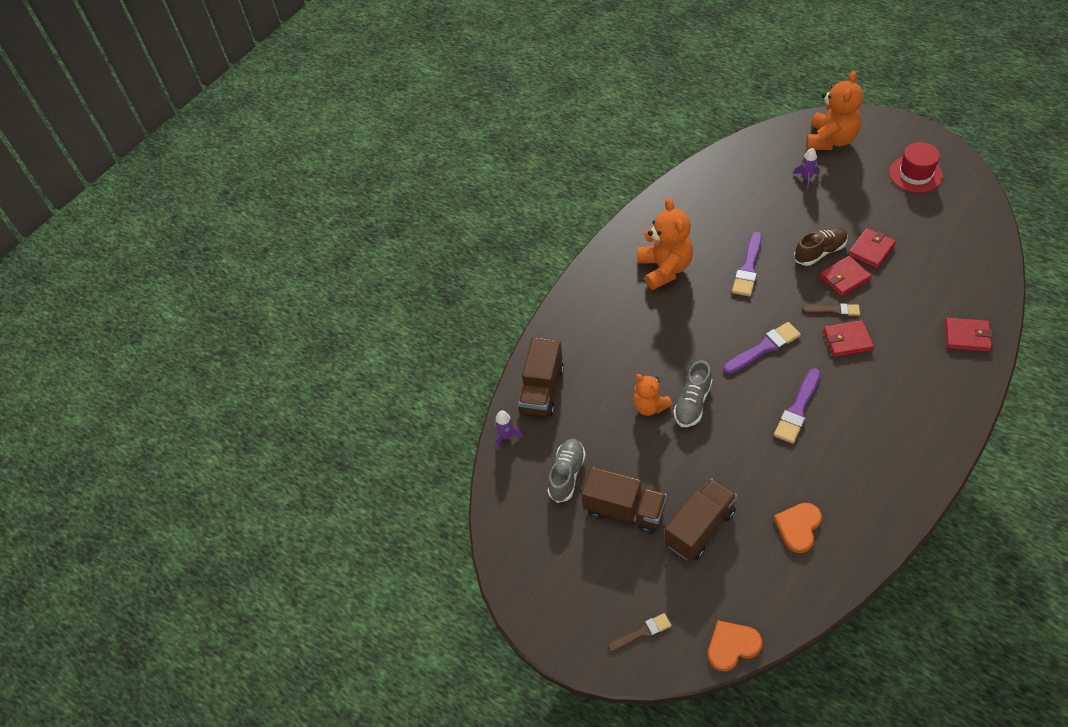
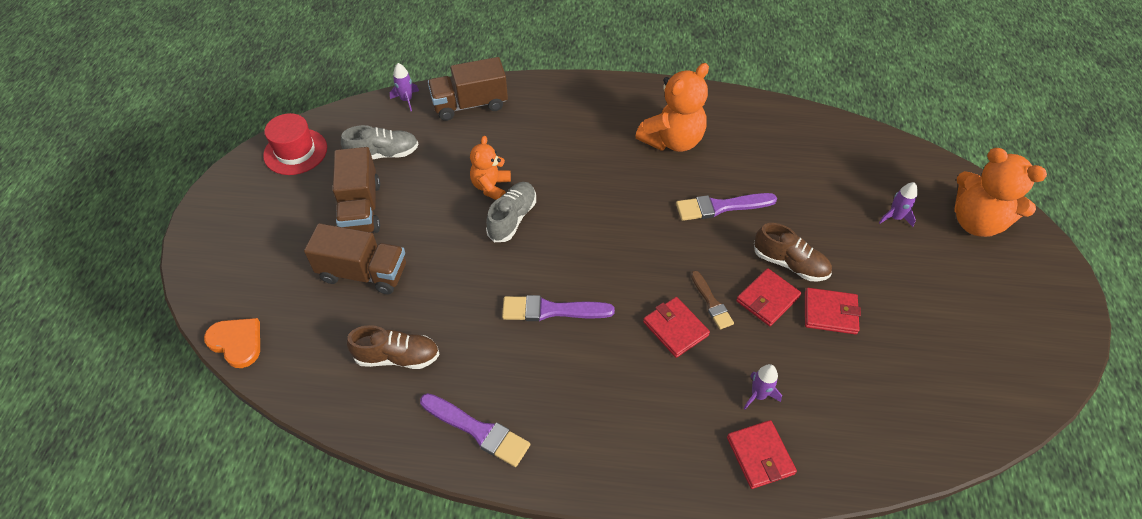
camera: 55 degrees right, 0 degrees up
(642, 632) = (231, 266): brown brush -> none
(692, 403) = (512, 218): grey shoe -> grey shoe turned 120 degrees clockwise
(764, 348) = (618, 255): purple brush -> purple brush (478, 430)
(798, 527) = (397, 357): orange heart -> brown shoe
(830, 140) = (976, 222): orange teddy bear -> orange teddy bear turned 45 degrees clockwise
(845, 278) = (767, 299): red wallet -> red wallet turned 75 degrees counterclockwise
(915, 174) = (994, 324): red hat -> red hat (295, 152)
(921, 317) = (758, 395): none -> purple rocket

